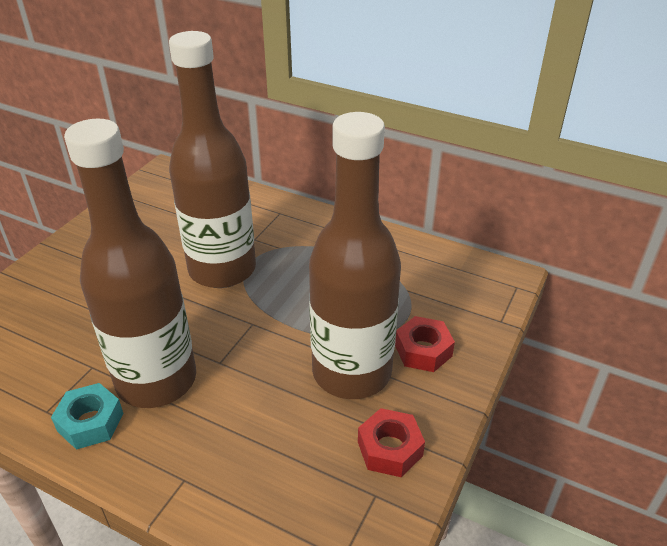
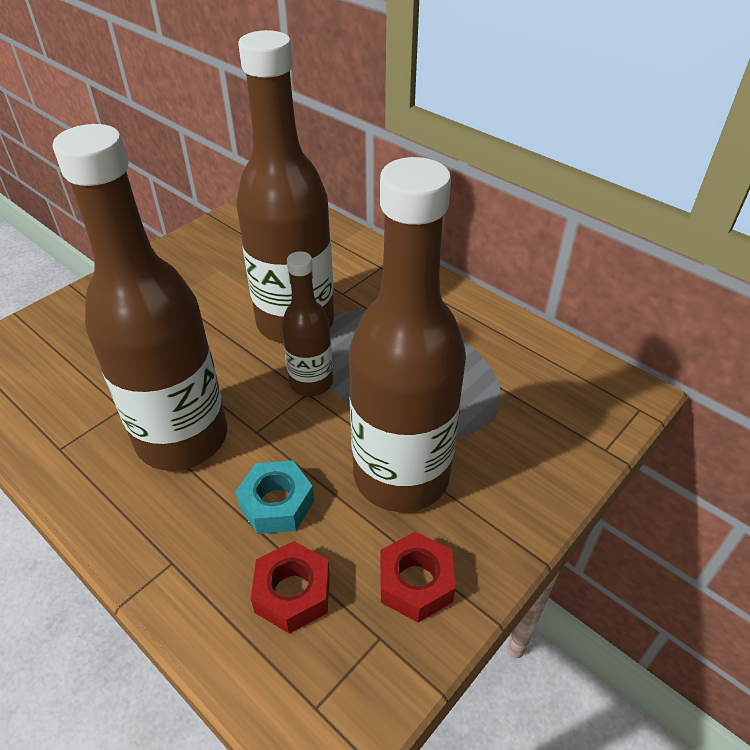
camera: 15 degrees right, 5 degrees up
(90, 422) = (98, 471): turquoise nut -> turquoise nut (276, 504)
(252, 315) = (311, 382): none -> brown bottle
(423, 350) = (495, 467): red nut -> red nut (293, 593)

